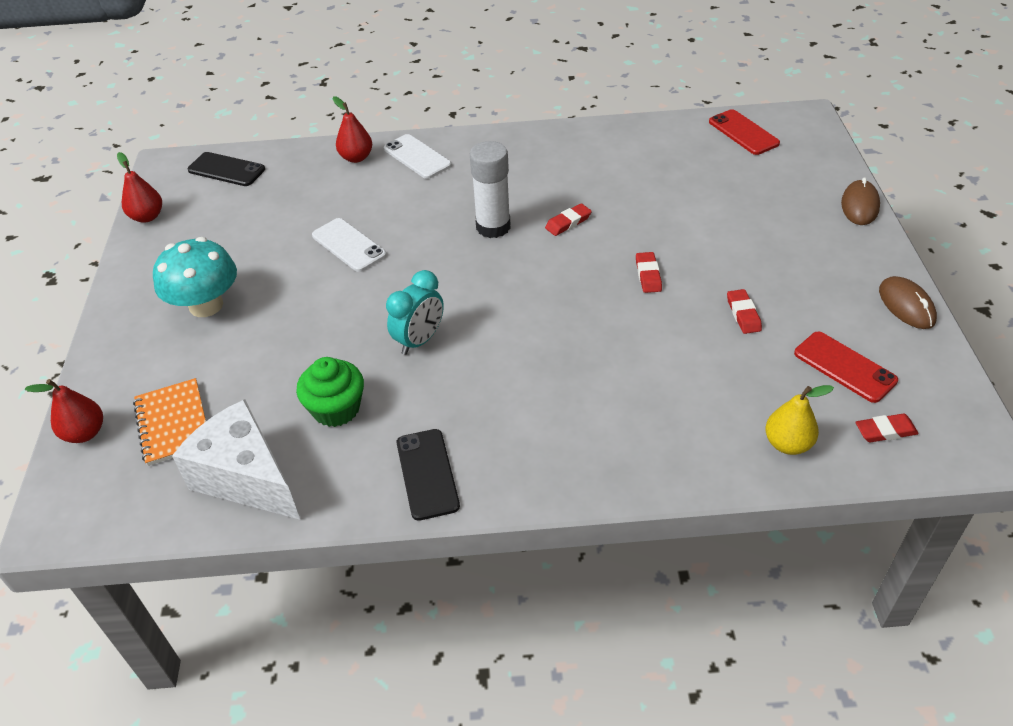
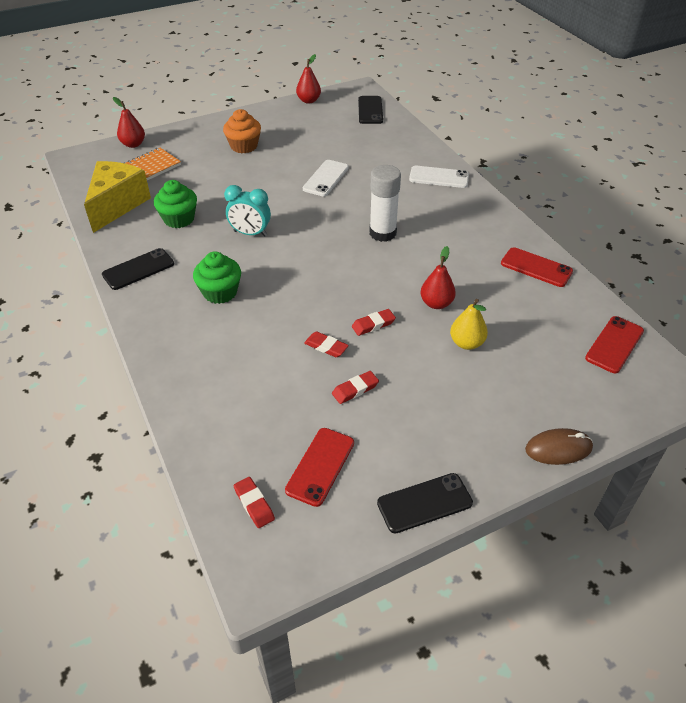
camera: 65 degrees right, 0 degrees up
(206, 305) = (244, 146): turquoise mushroom -> orange cupcake
(246, 478) = (117, 205): white cheese -> yellow cheese
(356, 157) = (419, 153): red pear -> red pear (436, 303)
(417, 157) = (439, 177): white phone -> white phone turned 75 degrees clockwise
(525, 394) = (220, 292): none -> green cupcake
(568, 222) = (411, 268): red eraser -> red eraser (326, 347)
(614, 141) = (536, 267): none -> red phone
(787, 444) = (219, 441): yellow pear -> yellow pear (466, 343)
(906, 305) = (424, 503): brown mouse -> black phone

